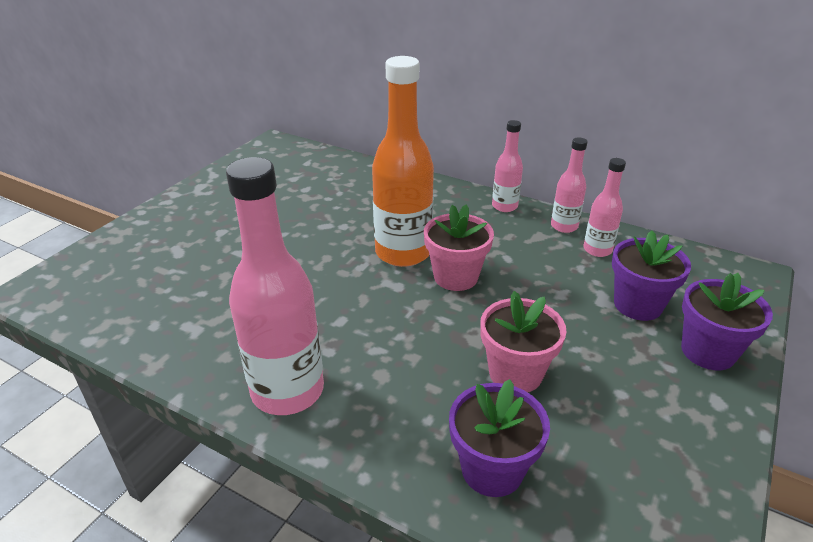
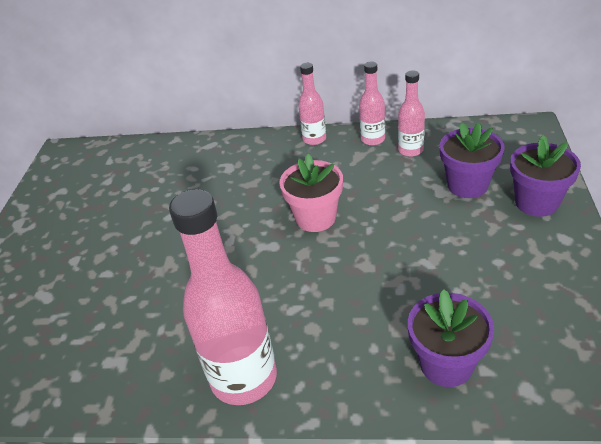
camera: 20 degrees left, 5 degrees up
(403, 253) = (257, 214): orange bottle -> none
(515, 373) = (414, 280): pink flower pot -> none

